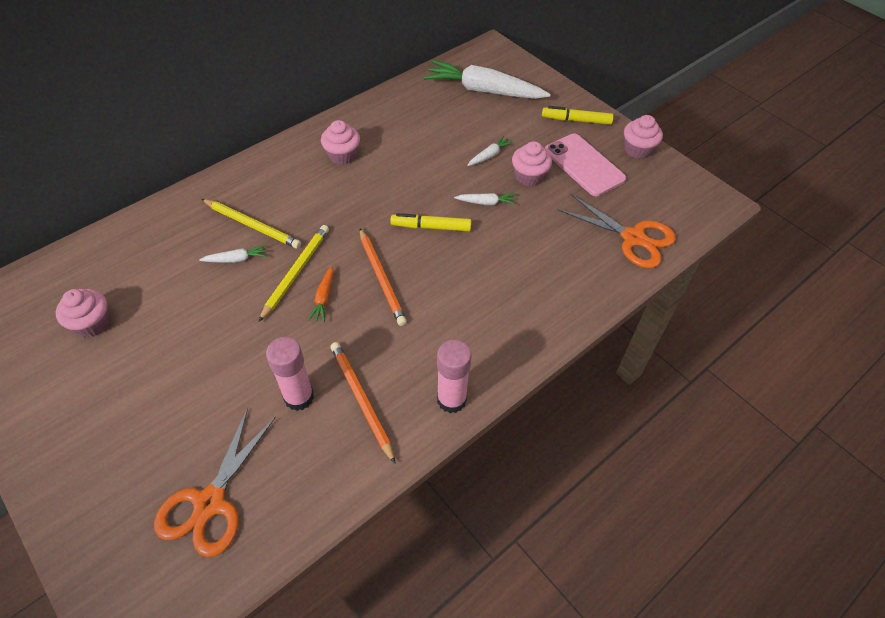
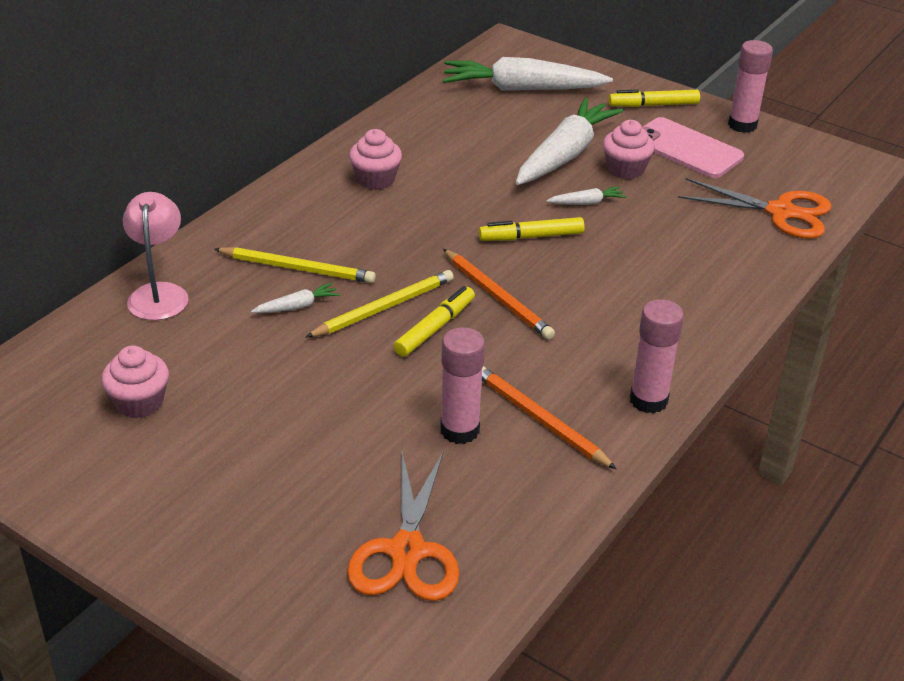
camera: 15 degrees left, 15 degrees down
(150, 230) = (159, 293): none -> pink lamp
(296, 272) = (383, 308): yellow pencil -> yellow pencil turned 45 degrees clockwise
(323, 298) = (435, 328): orange carrot -> yellow marker
(489, 155) = (565, 155): white carrot -> white carrot, size x2.36
(637, 149) = (742, 125): pink cupcake -> pink glue stick

